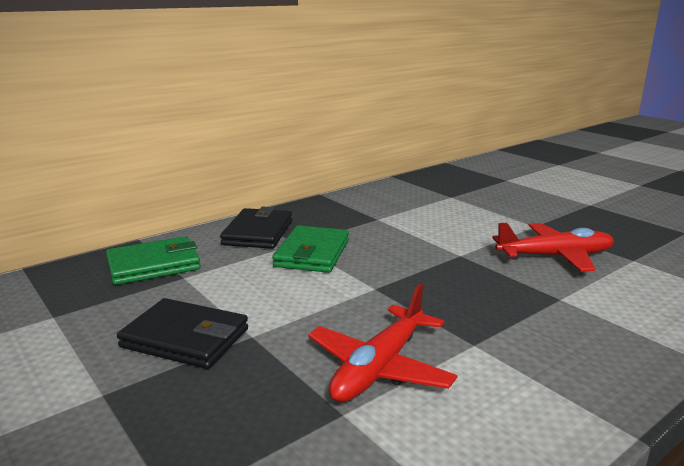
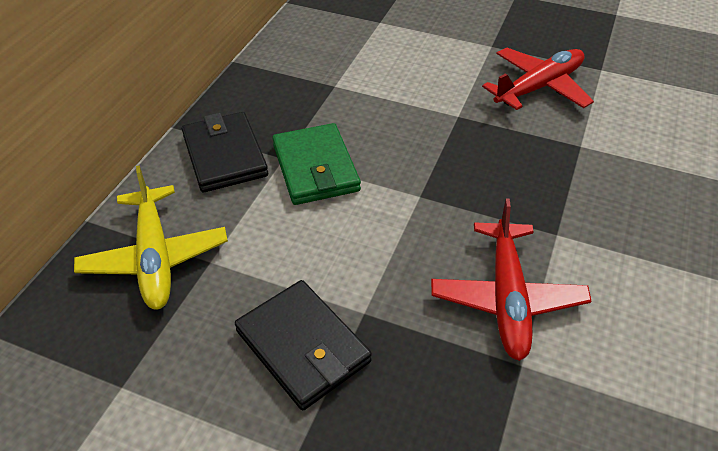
camera: 30 degrees left, 25 degrees up
(154, 265) = (155, 257): green wallet -> yellow plane
(185, 338) = (303, 347): black wallet -> black wallet turned 60 degrees clockwise

